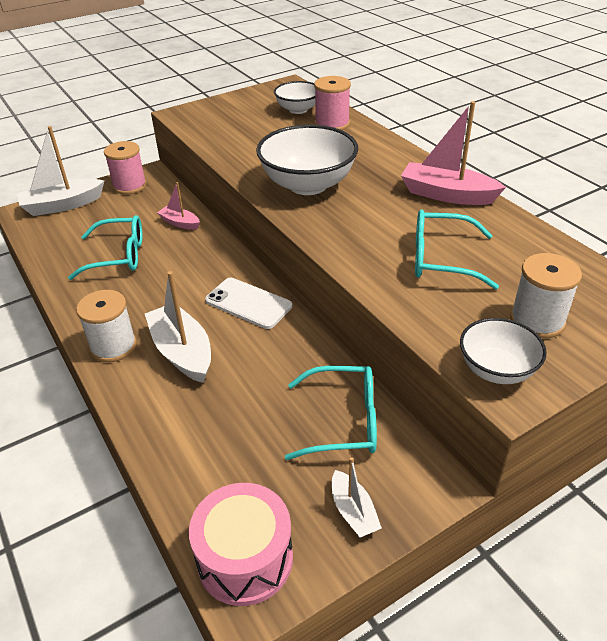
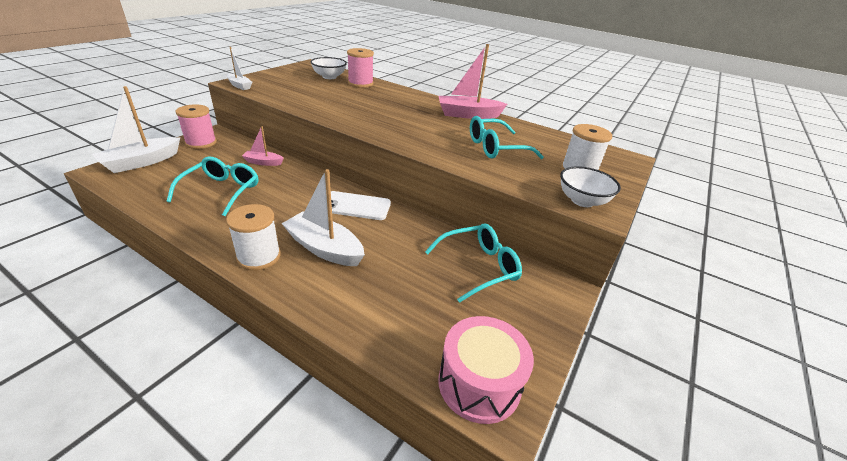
camera: 30 degrees left, 5 degrees down
(118, 256) = (221, 191): turquoise glasses -> turquoise glasses turned 45 degrees counterclockwise
(308, 185) = (372, 117): white bowl -> none
(353, 511) = (529, 323): white boat -> white boat (239, 86)

